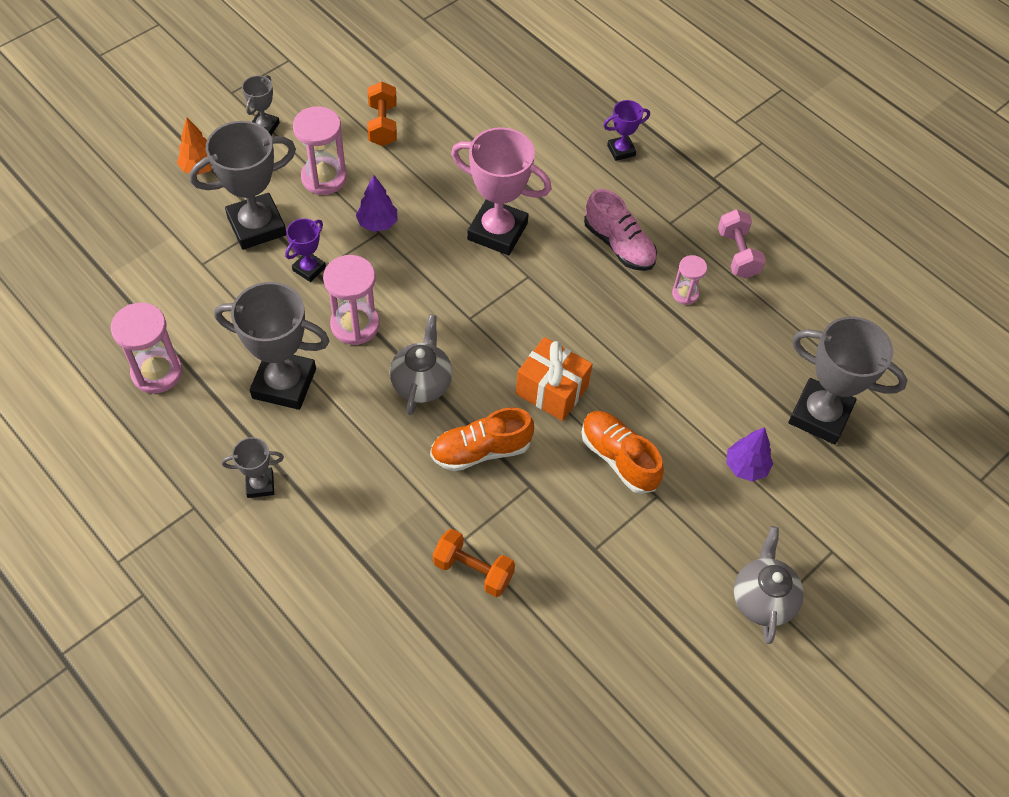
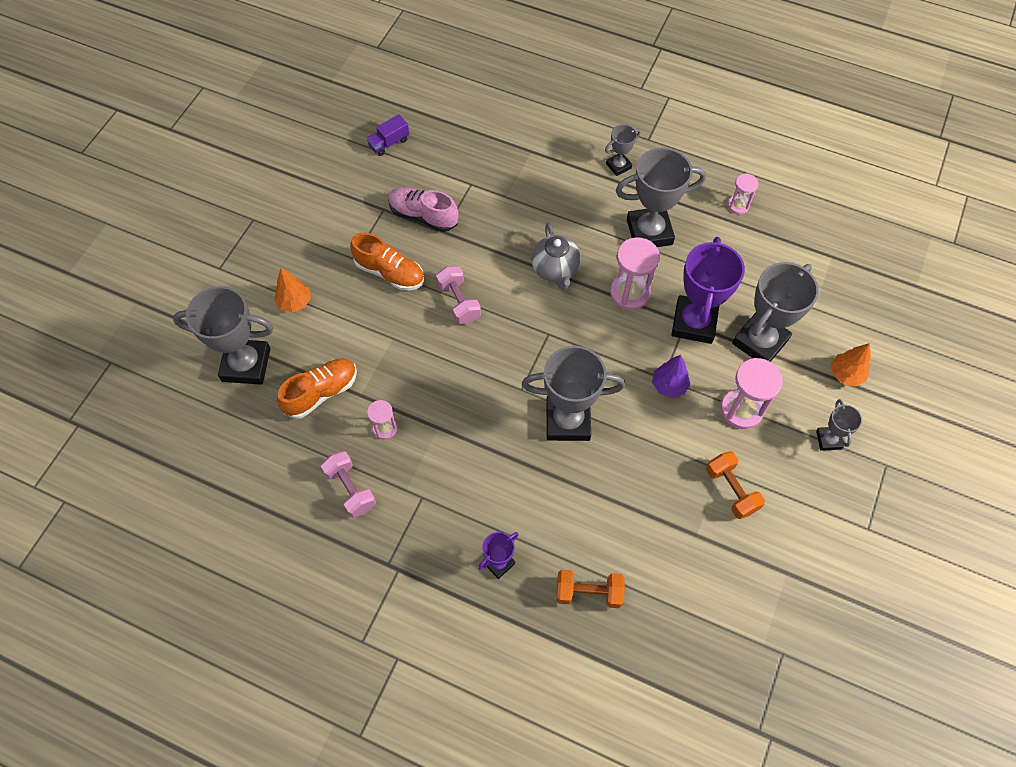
camera: 160 degrees right, 5 degrees up
(157, 372) = (738, 205): pink hourglass -> pink hourglass, size x0.57
(309, 269) = (694, 323): purple trophy -> purple trophy, size x1.99
(473, 570) = (456, 169): orange dumbbell -> orange dumbbell (588, 592)
(481, 451) = (488, 240): orange shoe -> orange shoe (321, 393)
(497, 231) = (568, 421): pink trophy -> grey trophy
(547, 654) = (389, 143): none -> purple truck
(552, 390) = (459, 302): orange gift -> pink dumbbell
(619, 245) = (459, 452): pink shoe -> pink shoe (423, 216)
(746, 467) = (295, 302): purple tree -> orange tree
(762, 599) = (262, 221): grey teapot -> none

